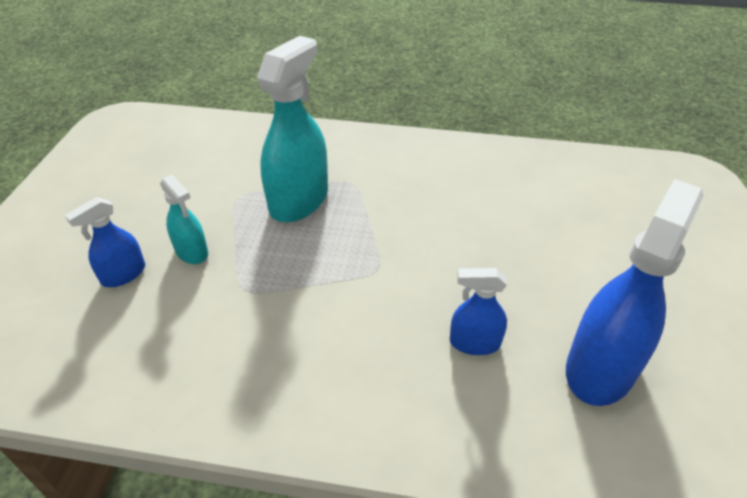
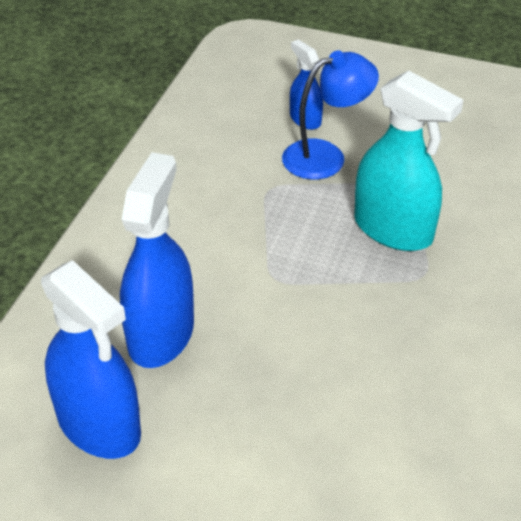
camera: 100 degrees right, 0 degrees up
(192, 252) = (326, 156): turquoise spray bottle -> blue lamp
(474, 343) = (161, 334): blue spray bottle -> blue spray bottle, size x1.90

